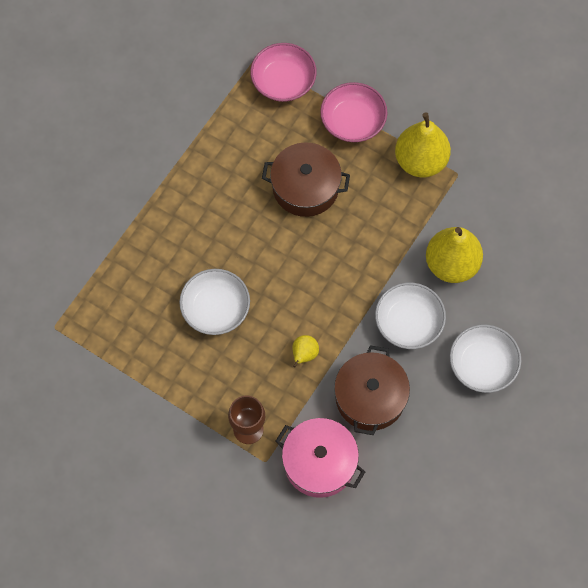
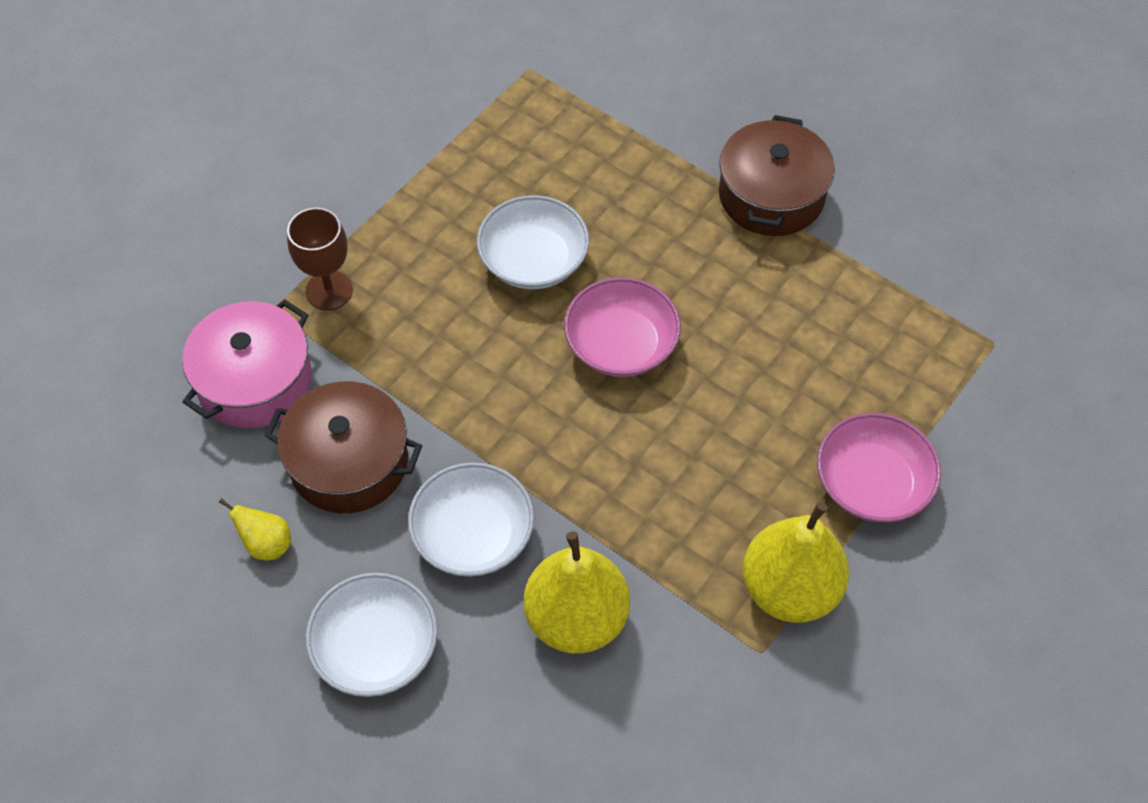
camera: 95 degrees right, 10 degrees down
(283, 81) = (950, 381): pink bowl -> pink bowl (621, 344)
(304, 355) = (438, 374): yellow pear -> yellow pear (266, 544)
(305, 187) = (741, 399): brown pot -> brown pot (771, 195)

